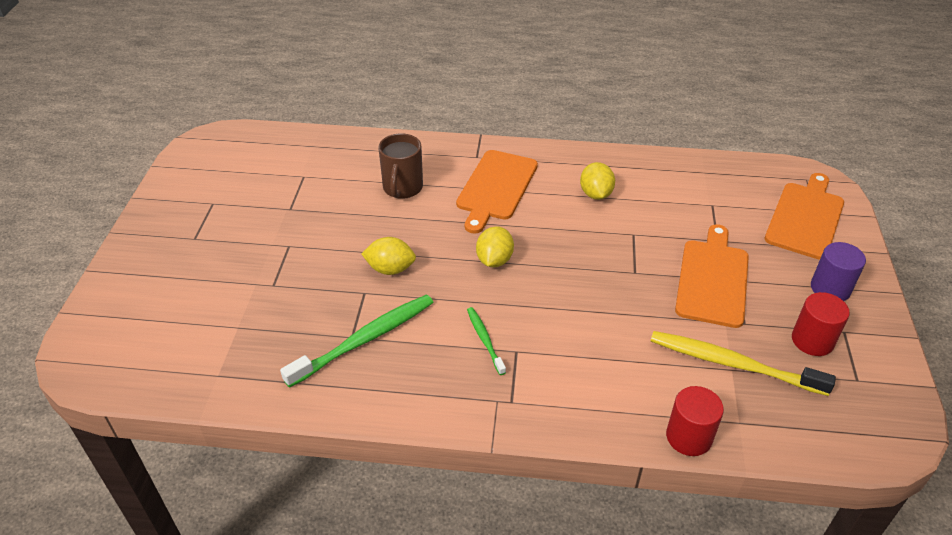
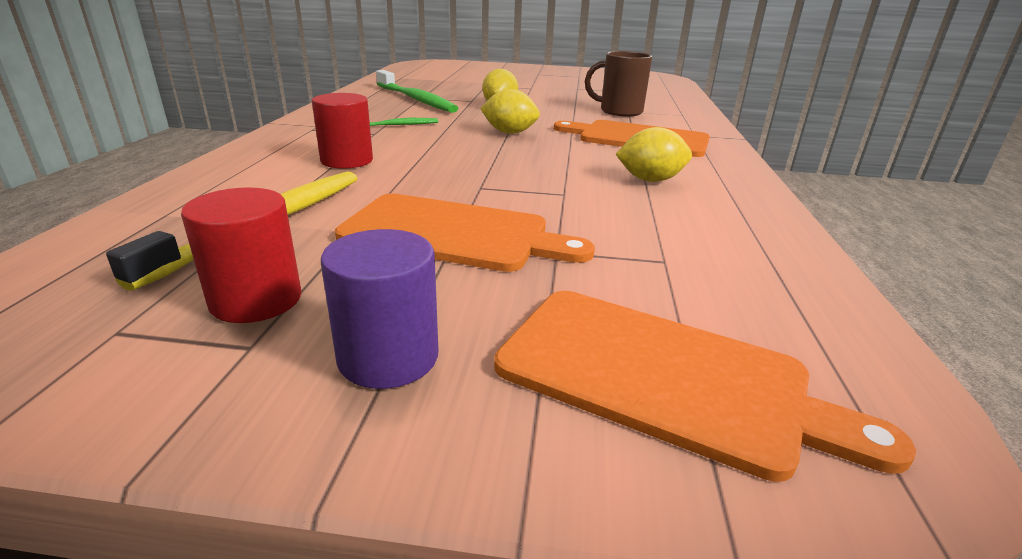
camera: 90 degrees right, 15 degrees down
(689, 437) = (182, 185): red cylinder -> red cylinder (347, 160)

